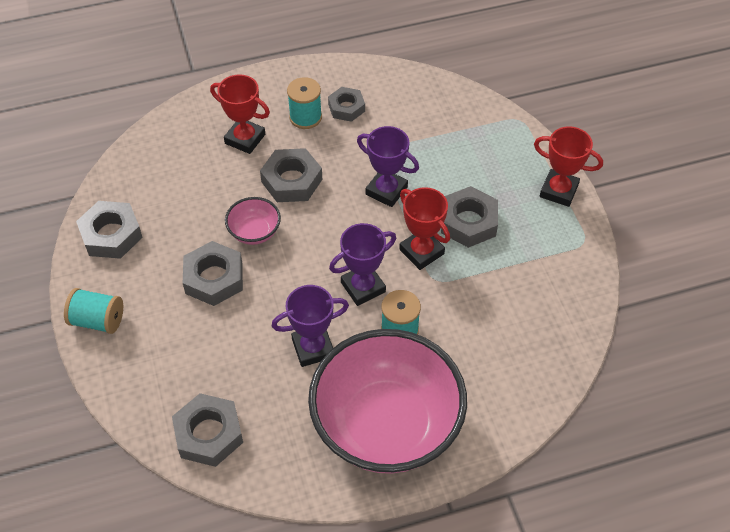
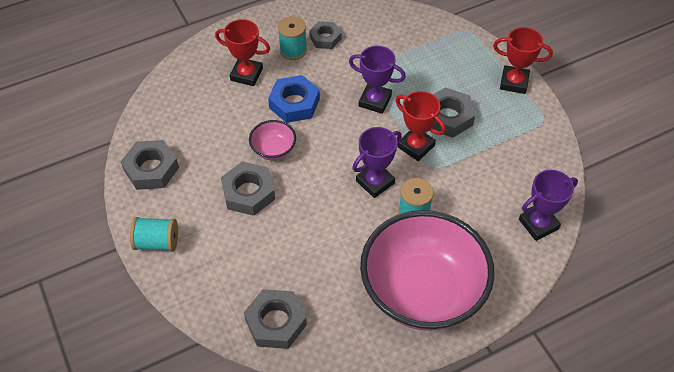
camera: 10 degrees left, 0 degrees up
(292, 180) = (294, 103): grey nut -> blue nut
(313, 348) = (346, 238): purple trophy -> purple trophy (538, 224)

